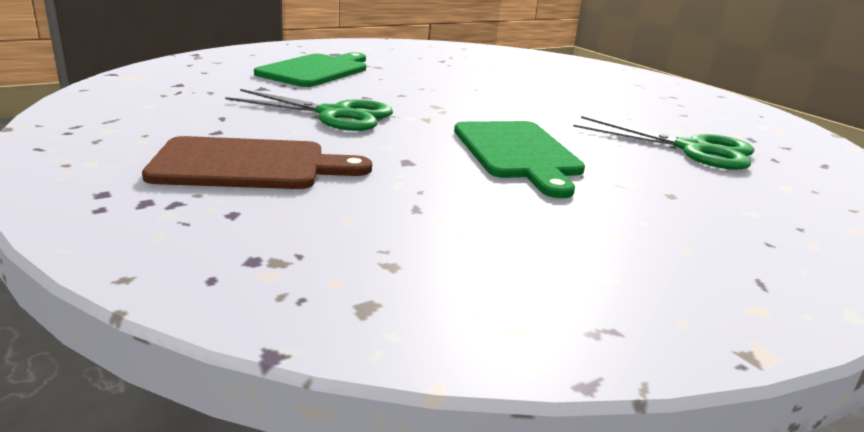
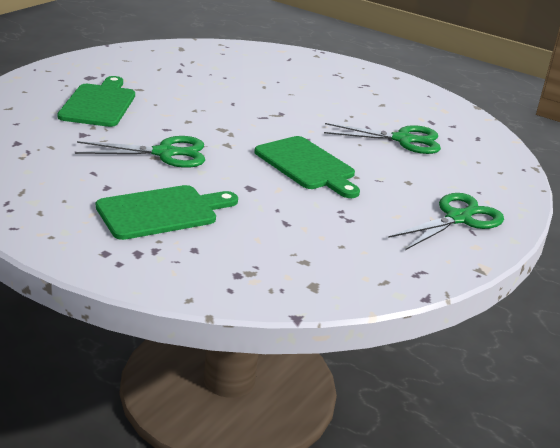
camera: 25 degrees left, 5 degrees up
(248, 165) = (162, 212): brown cutting board -> green cutting board
(741, 258) = (458, 218): none -> green scissors

